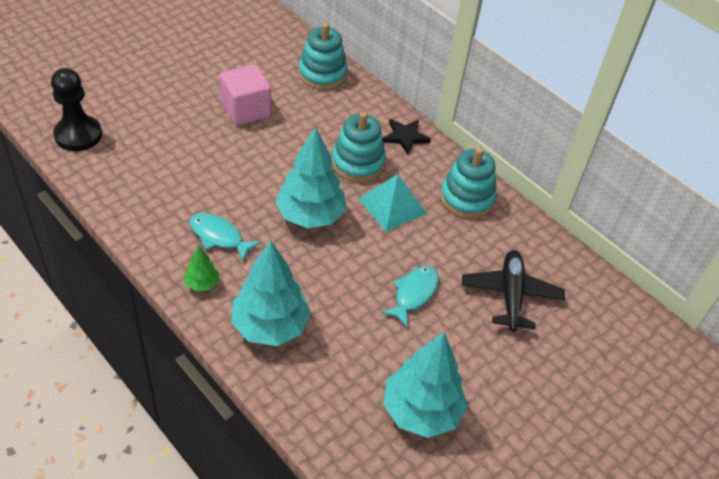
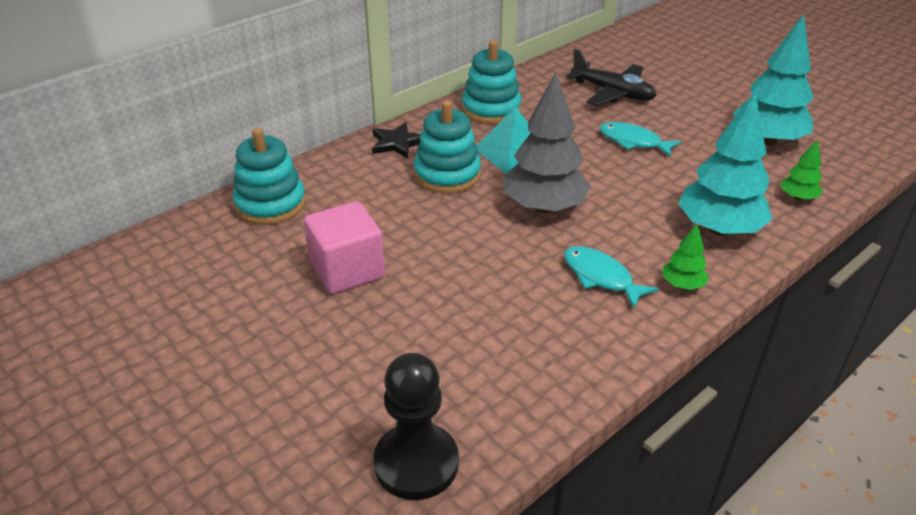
camera: 85 degrees left, 10 degrees down
(219, 236) = (601, 277): turquoise fish -> turquoise fish turned 105 degrees clockwise
(310, 216) = (544, 207): turquoise tree -> grey tree
(314, 404) = (798, 197): none -> green tree
(510, 295) = (612, 93): black plane -> black plane turned 150 degrees counterclockwise

